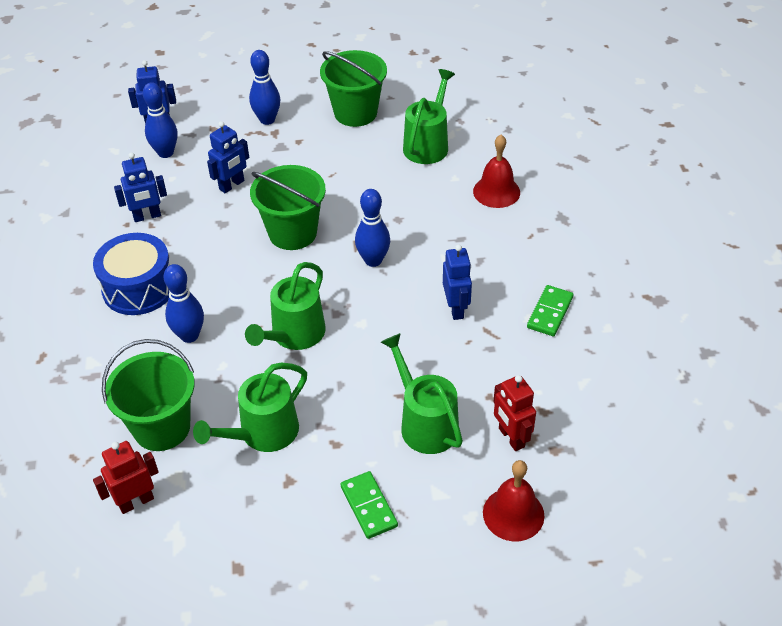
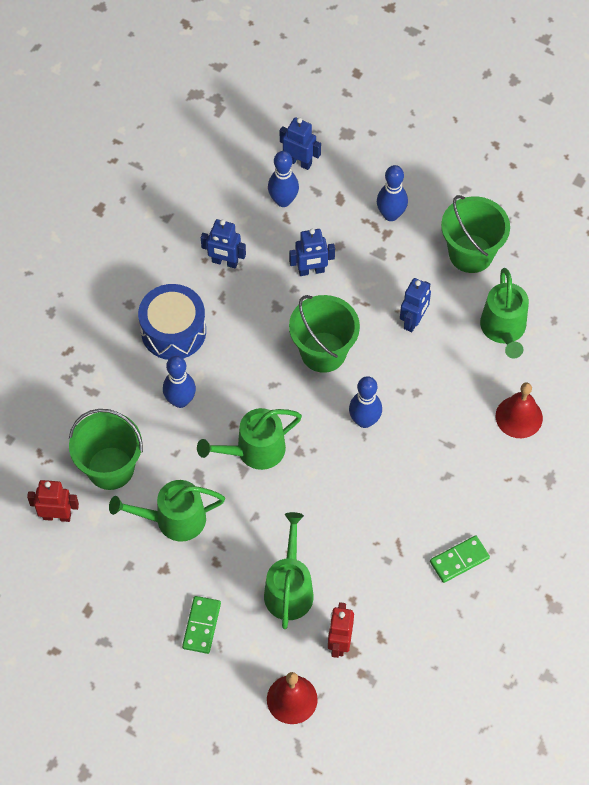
camera: 35 degrees right, 15 degrees up
(428, 145) = (503, 329): green watering can -> green watering can turned 120 degrees clockwise
(456, 308) = (391, 508): blue robot -> blue robot (413, 321)

